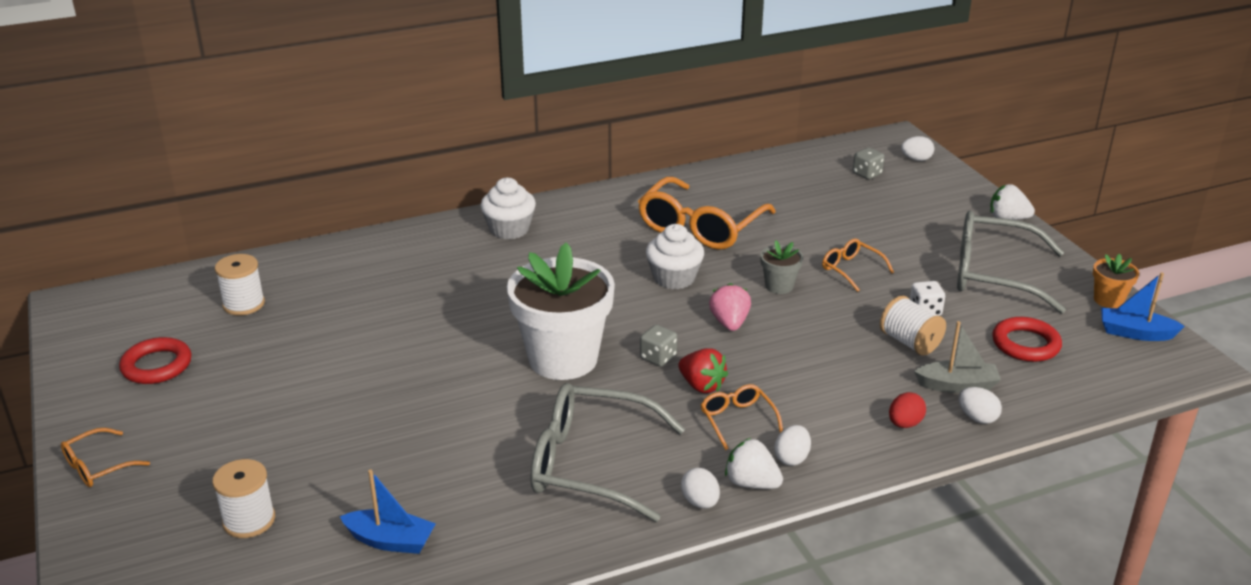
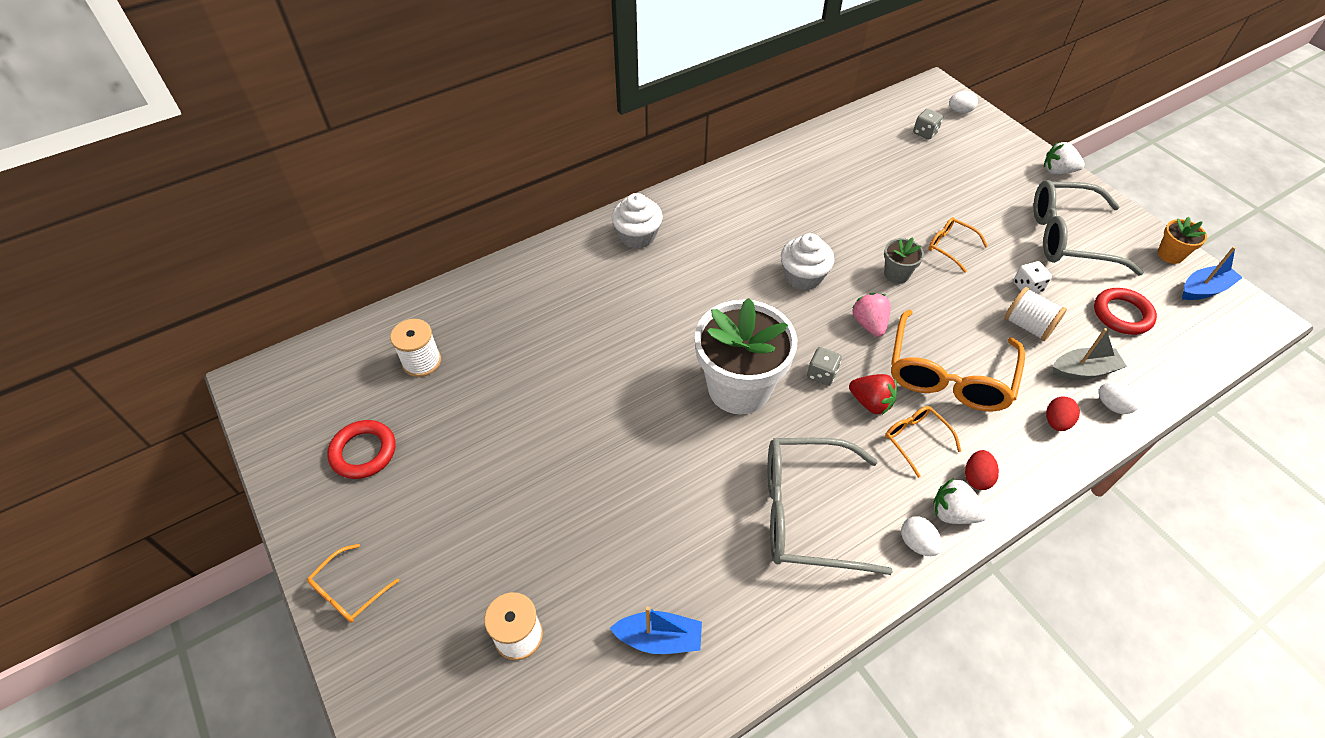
camera: 10 degrees left, 20 degrees up
(700, 227) = (805, 212): orange glasses -> orange glasses (948, 375)
(791, 458) = (976, 477): white egg -> red egg
(1135, 333) = (1204, 289): blue boat -> blue boat turned 150 degrees clockwise

